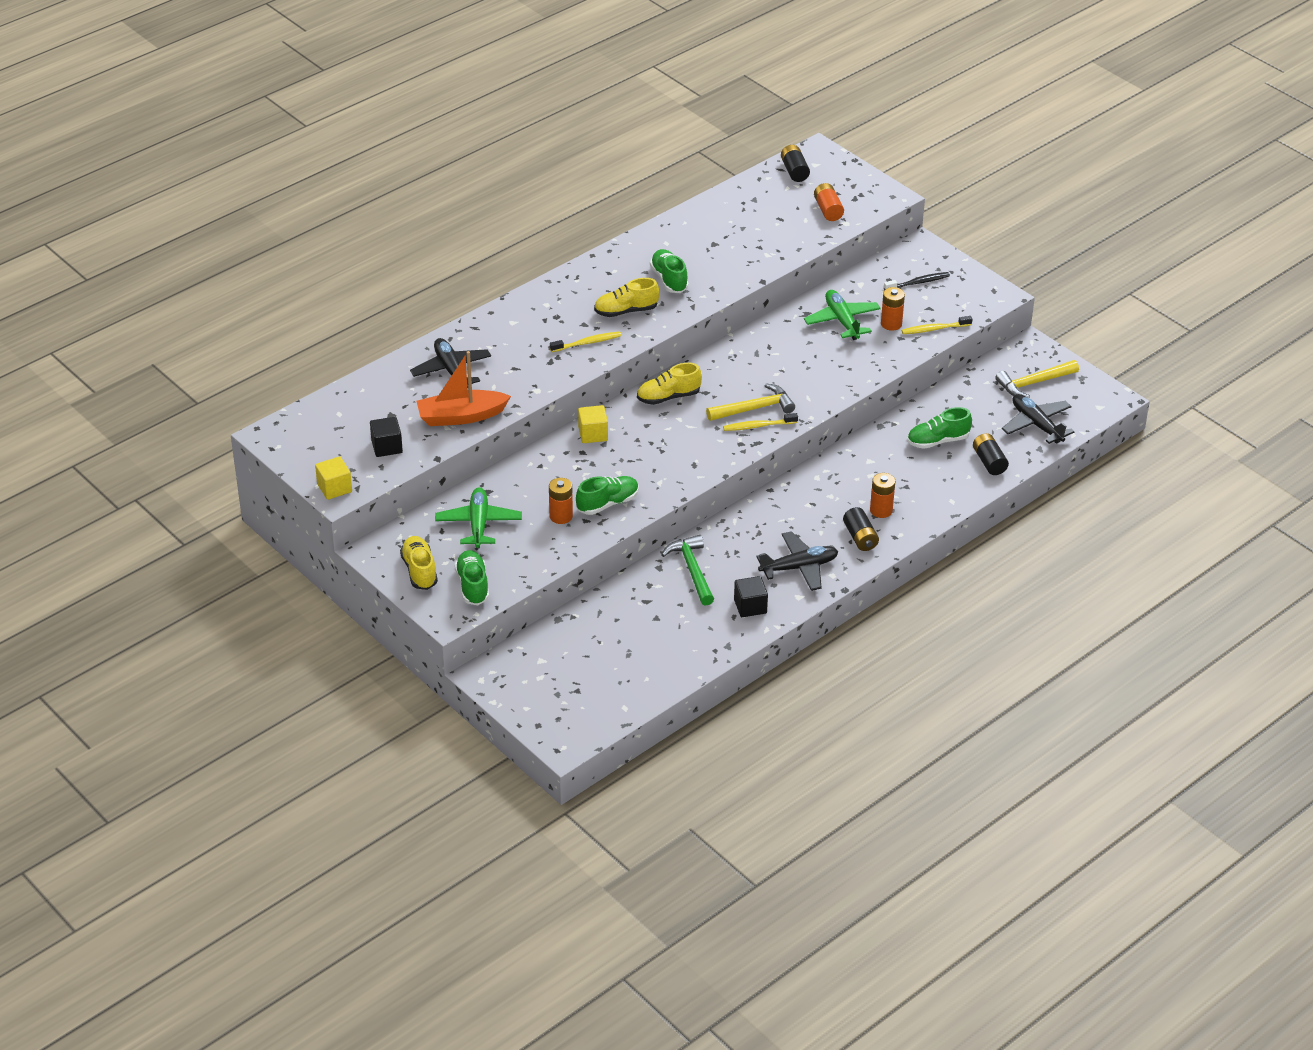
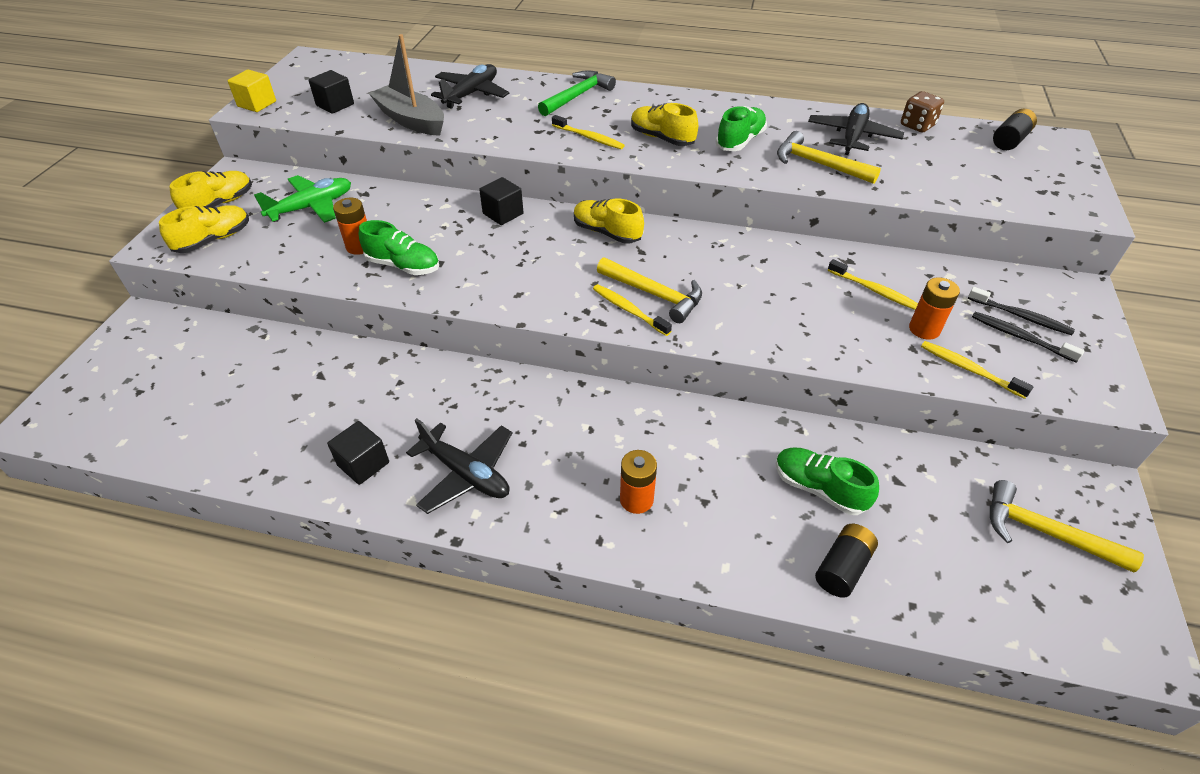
camera: 55 degrees right, 5 degrees up
(461, 416) = (411, 120): orange boat -> grey boat
(472, 585) = (213, 240): green shoe -> yellow shoe
(593, 434) = (503, 214): yellow cube -> black cube
(692, 570) = (396, 385): green hammer -> green hammer (577, 96)
(732, 264) = (818, 164): none -> yellow hammer
(736, 195) = (917, 125): none -> brown dice
(828, 210) = (994, 183): orange battery -> none
(842, 321) = (874, 290): green plane -> yellow toothbrush
(860, 537) = (568, 505): black battery -> none
(931, 295) = (1020, 337): none -> black toothbrush
(1036, 424) = (976, 583): black plane -> black plane (852, 137)

